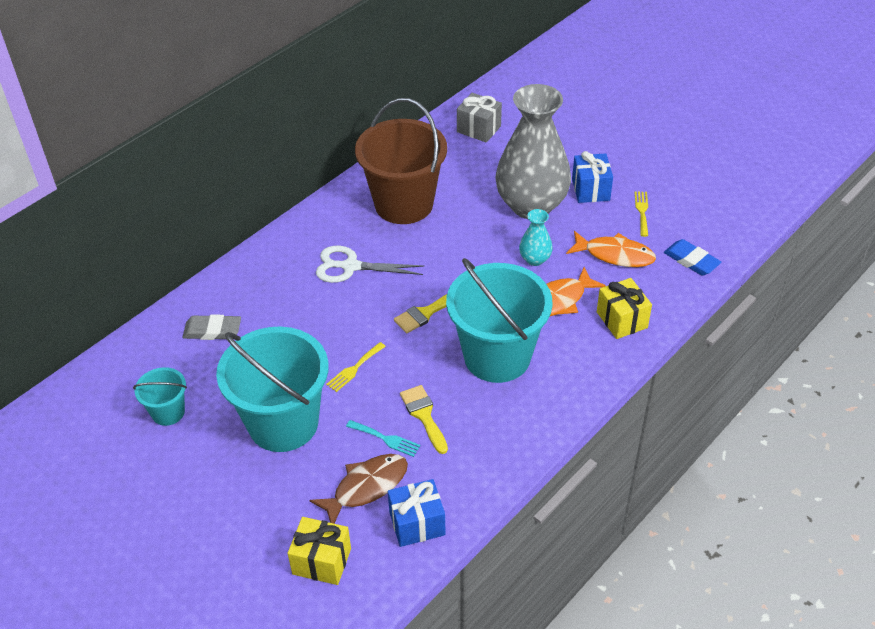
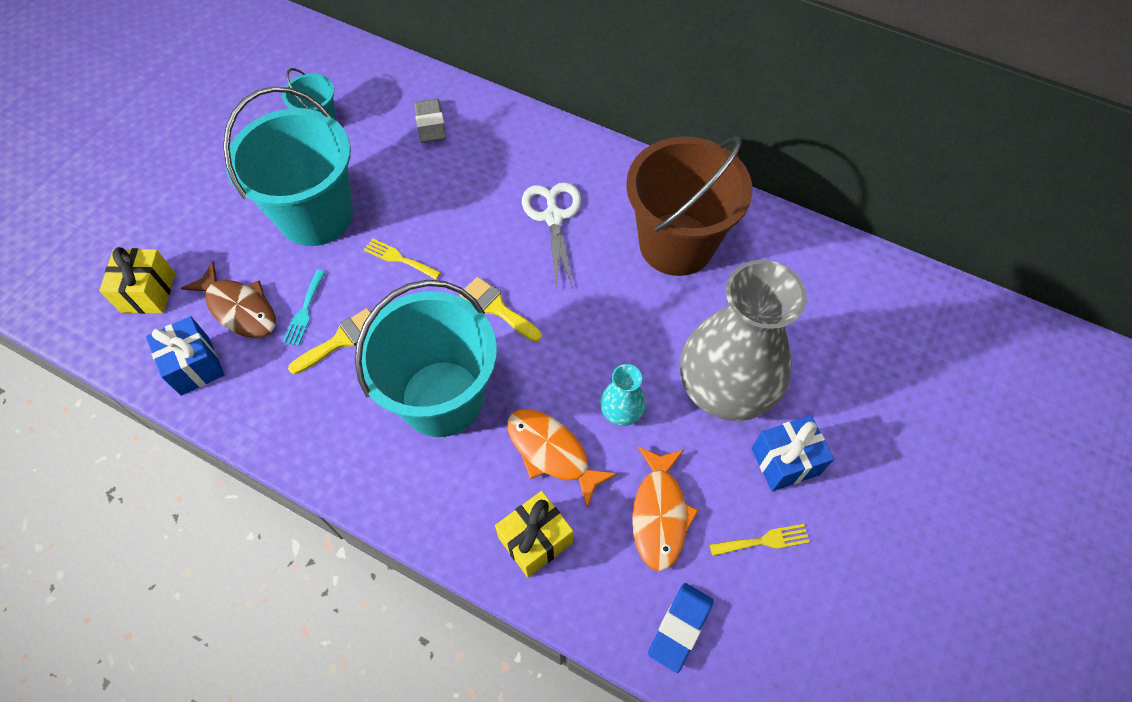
camera: 75 degrees right, 15 degrees up
(479, 129) = (856, 296): grey gift -> none

